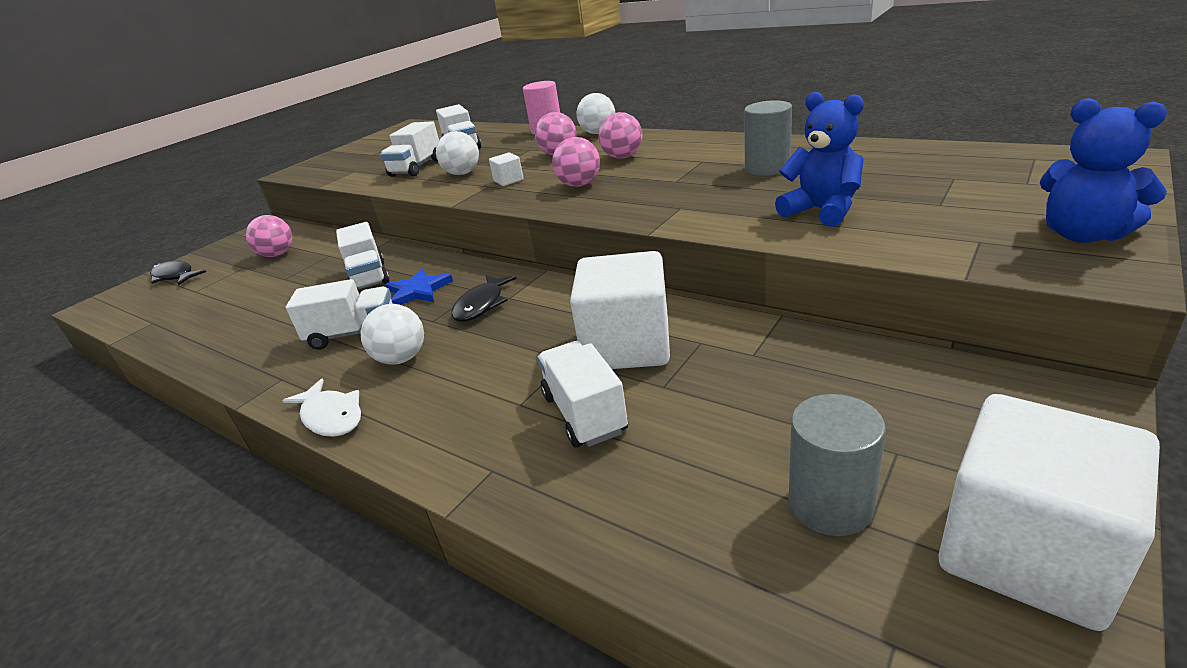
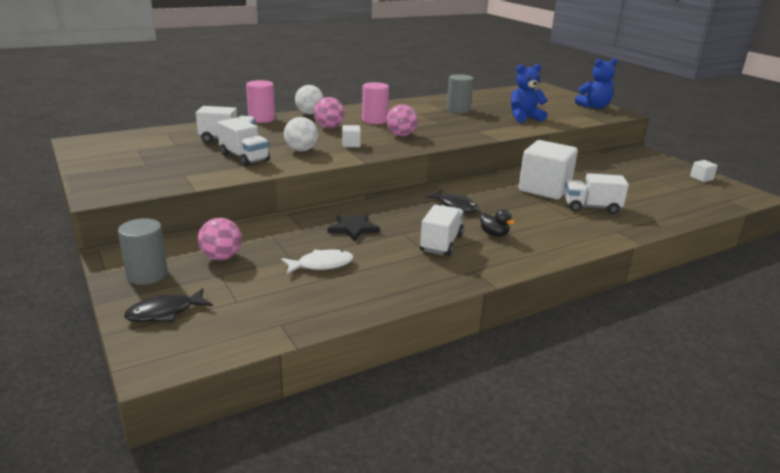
camera: 70 degrees left, 5 degrees down
(331, 416) = (538, 259): white fish -> white fish (321, 265)
(369, 277) = (353, 229): white truck -> black star
(401, 358) = (494, 234): white ball -> black duck
(418, 291) = (406, 218): blue star -> none
(622, 157) = (374, 120): pink ball -> pink cylinder
(830, 504) = (671, 190): grey cylinder -> grey cylinder (147, 274)
(1026, 552) = (701, 178): white cube -> white cube, size x0.41

